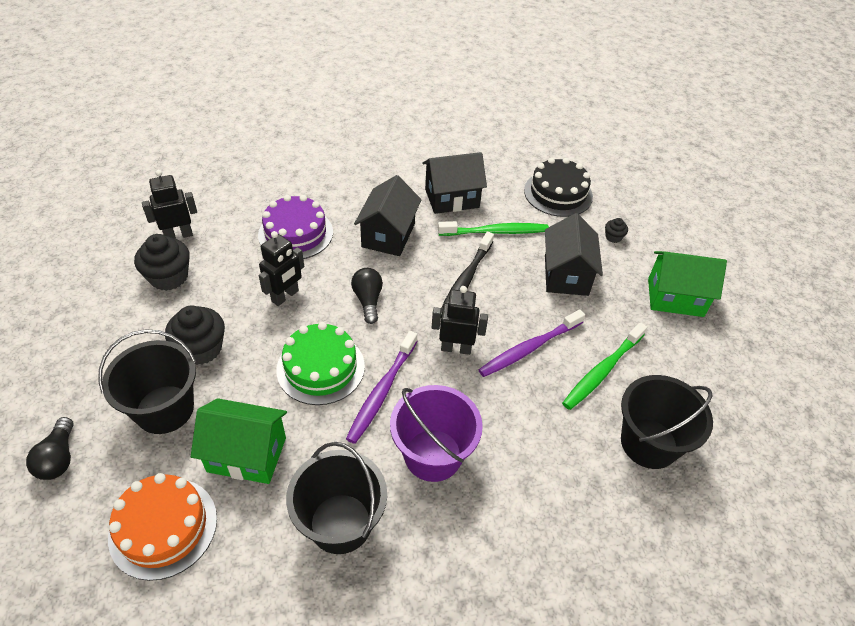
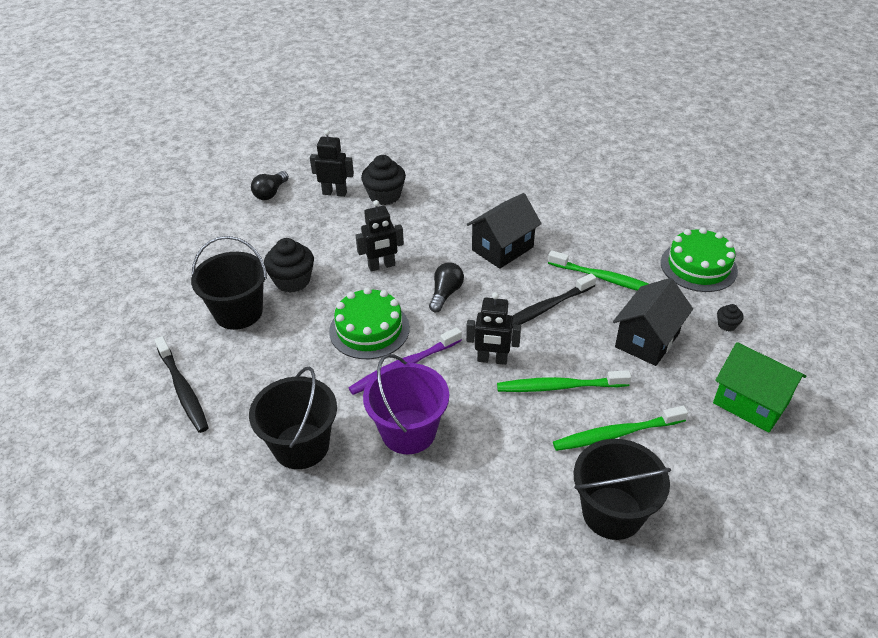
camera: 35 degrees right, 5 degrees down
(59, 458) = (152, 315): black light bulb -> black light bulb (271, 193)
(163, 527) = (183, 390): orange cake -> black toothbrush
(169, 277) = (306, 221): black cupcake -> black cupcake (385, 196)
(247, 454) = (271, 367): green house -> none
(295, 233) = (425, 221): purple cake -> none
(452, 198) = (585, 237): black house -> none
(456, 348) = (492, 360): black robot -> black robot turned 150 degrees clockwise
(529, 348) = (559, 386): purple toothbrush -> green toothbrush
(558, 193) = (698, 266): black cake -> green cake

